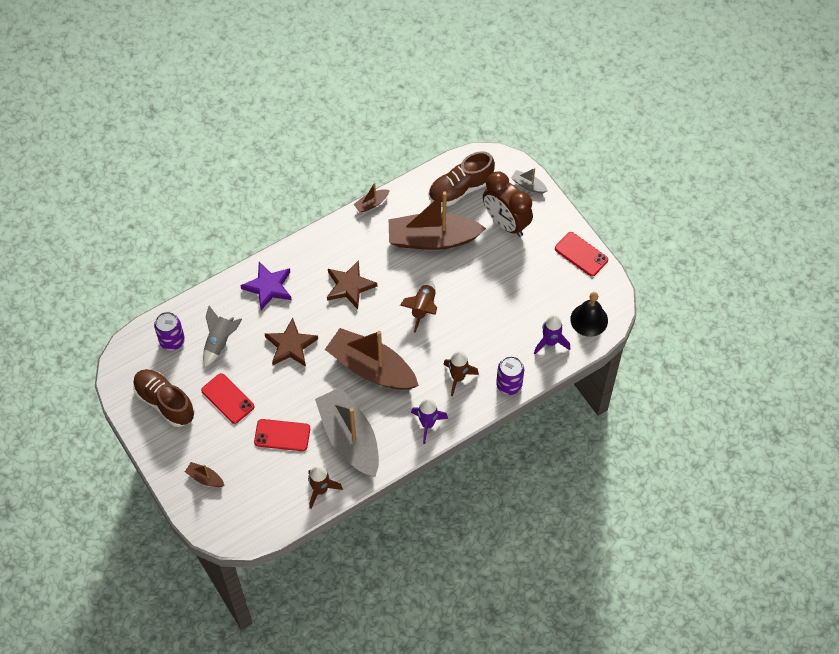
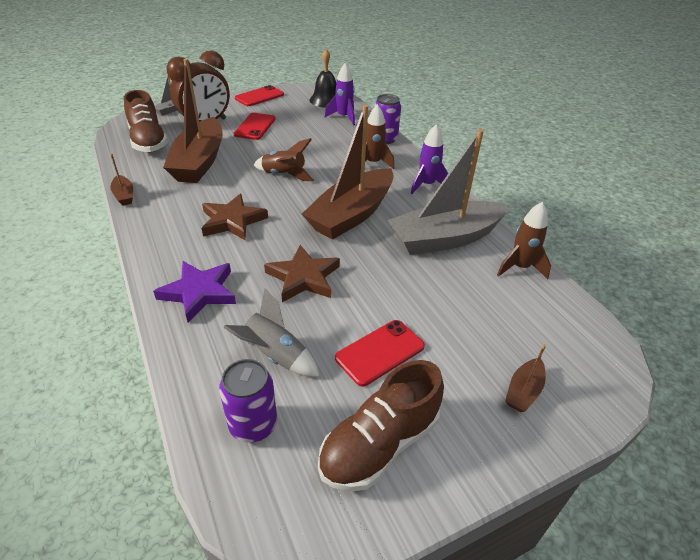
camera: 85 degrees left, 20 degrees down
(282, 435) = (443, 296): red phone -> red phone (255, 127)

